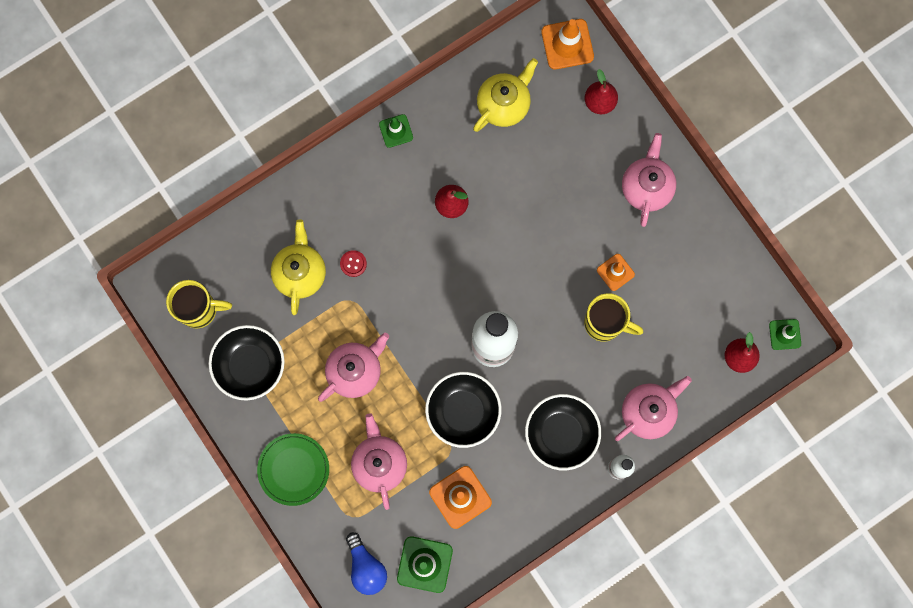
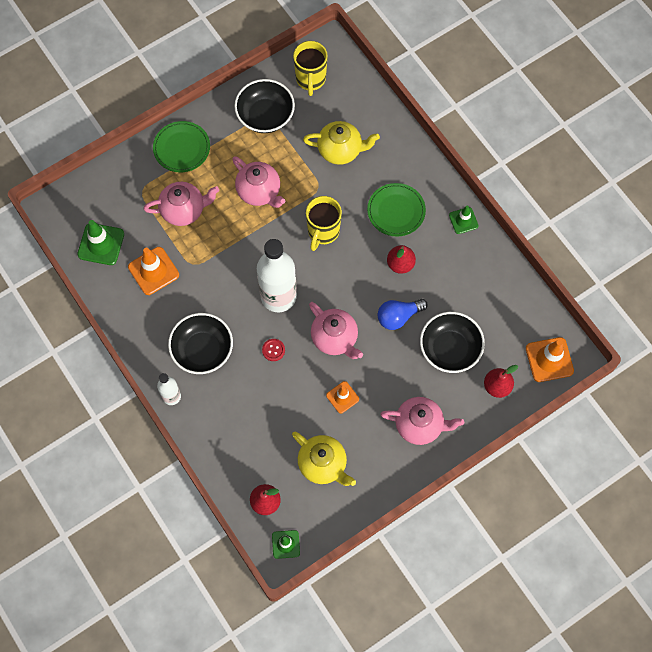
camera: 90 degrees right, 10 degrees down
(353, 263) = (348, 189): red button -> red button (273, 350)
(366, 567) = (101, 201): blue light bulb -> blue light bulb (398, 317)
(383, 208) = (396, 211): none -> green plate
(463, 412) = (224, 273): black bowl -> black bowl (450, 349)
(504, 104) = (490, 306): yellow teapot -> yellow teapot (323, 464)
(605, 323) = (297, 387): yellow mug -> yellow mug (323, 232)
(648, 412) = (219, 422): pink teapot -> pink teapot (335, 338)

